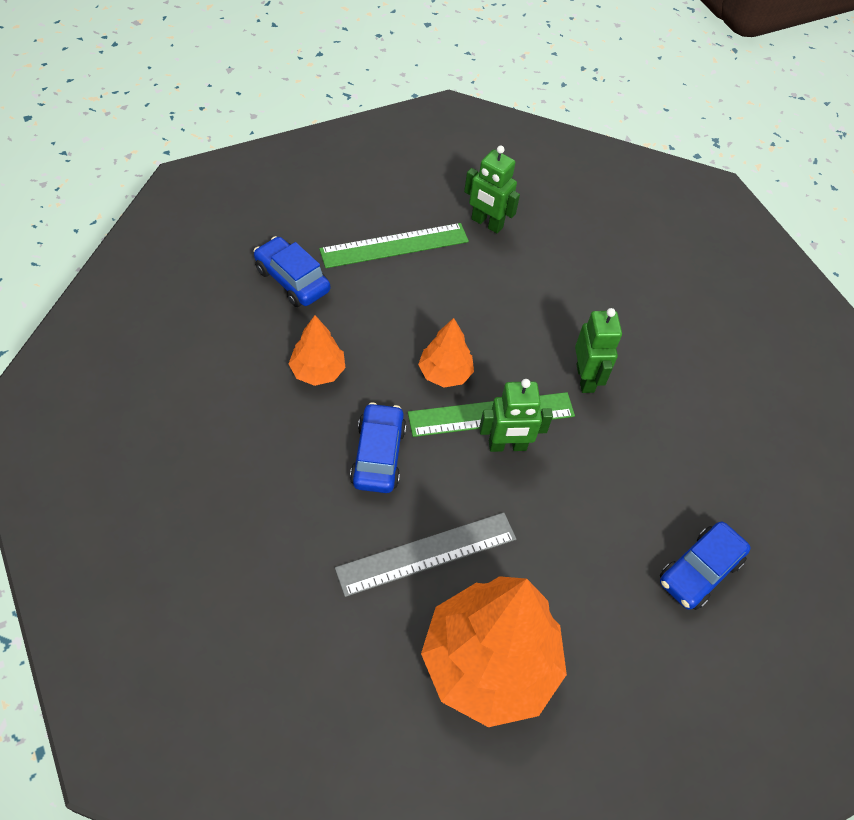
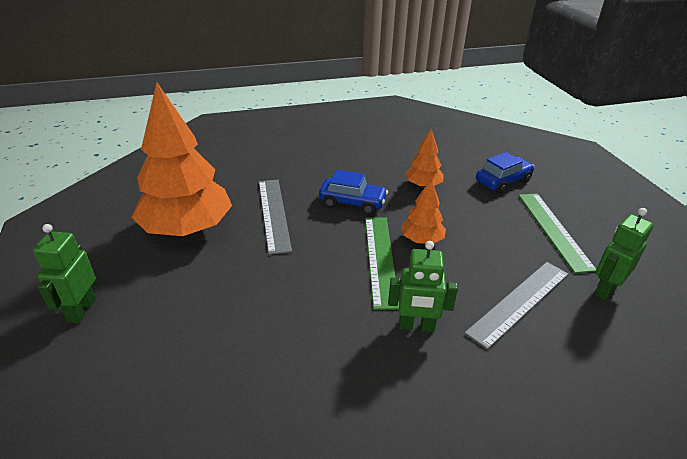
camera: 105 degrees right, 20 degrees down
(507, 446) = (349, 263): green robot -> green robot (81, 310)
(525, 292) = (519, 302): none -> grey ruler
(699, 571) = (193, 363): blue car -> none

